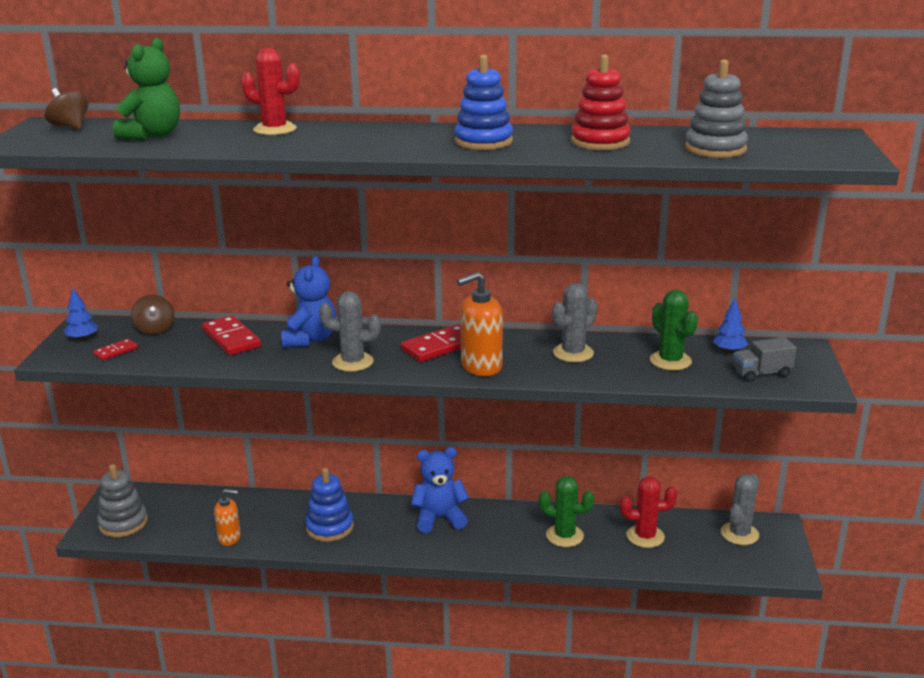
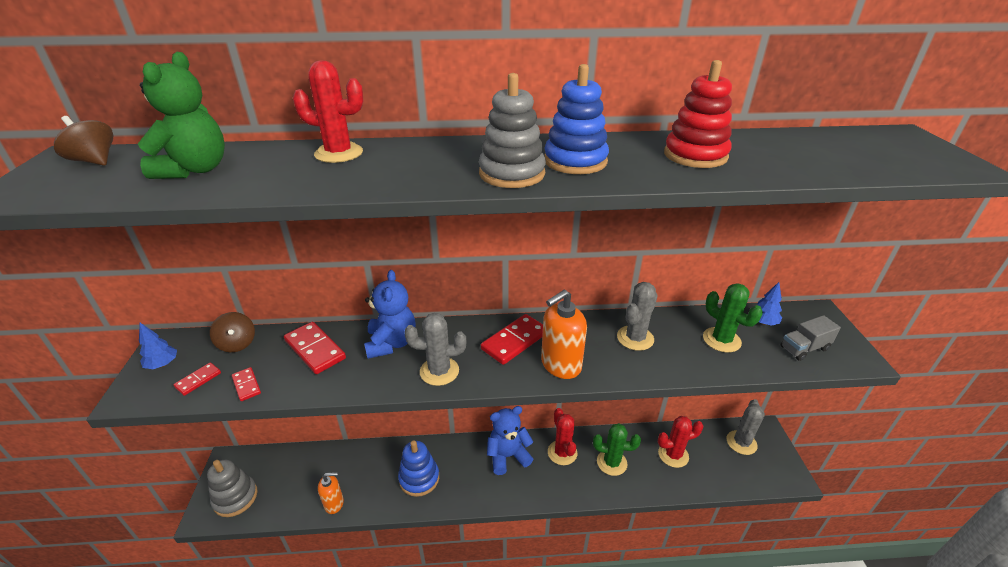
camera: 10 degrees left, 10 degrees up
(161, 358) = (246, 385): none -> red domino
(506, 521) = (562, 452): none -> red cactus
(715, 149) = (818, 160): grey stacking toy -> grey stacking toy (512, 174)

